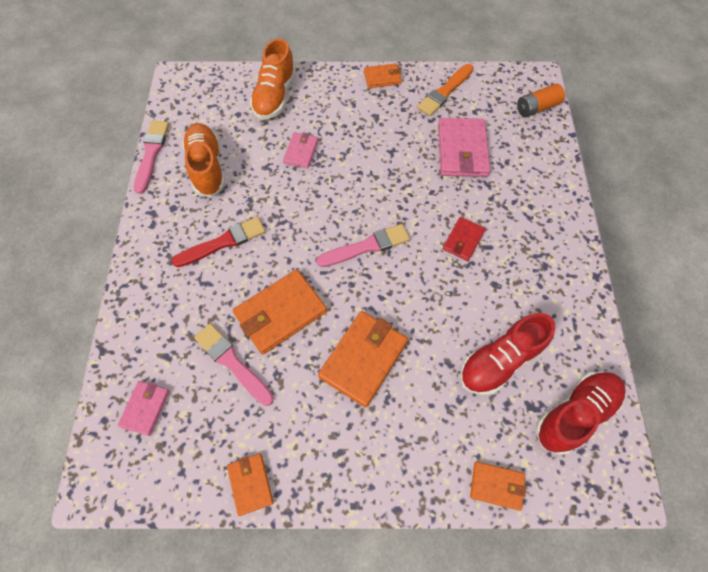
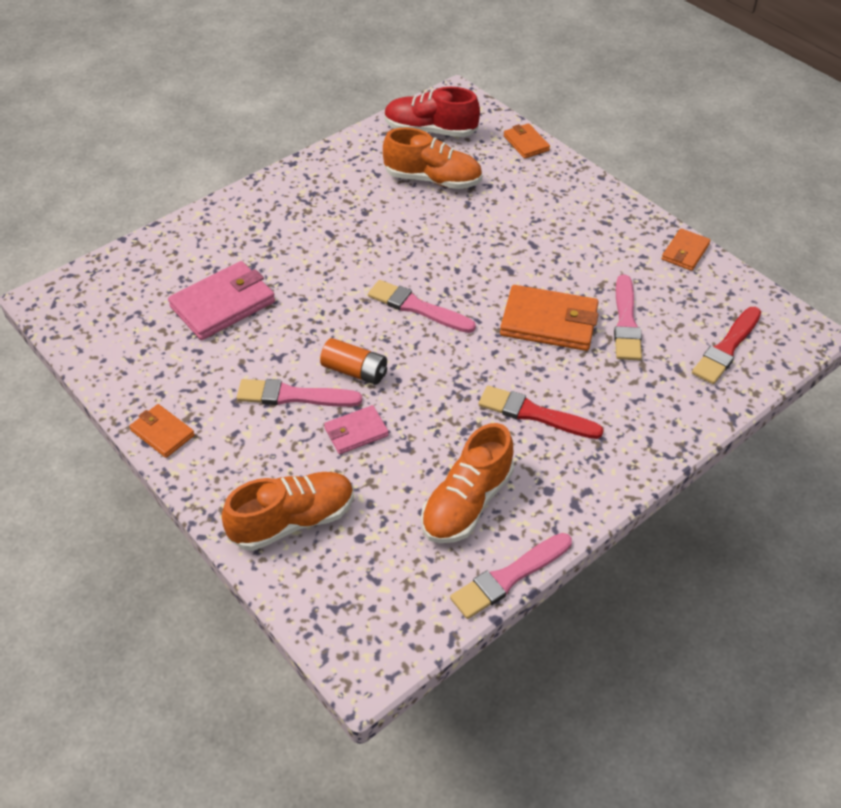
camera: 130 degrees left, 15 degrees down
(145, 408) = (727, 348): pink wallet -> red brush
(354, 141) = (294, 396): none -> pink brush
(363, 359) = (523, 249): orange wallet -> none
(445, 91) = (138, 363): orange brush -> none
(463, 240) = (339, 250): red wallet -> none
(500, 361) = (433, 180): red shoe -> orange shoe
(536, 108) = (102, 279): orange battery -> orange battery (355, 371)

